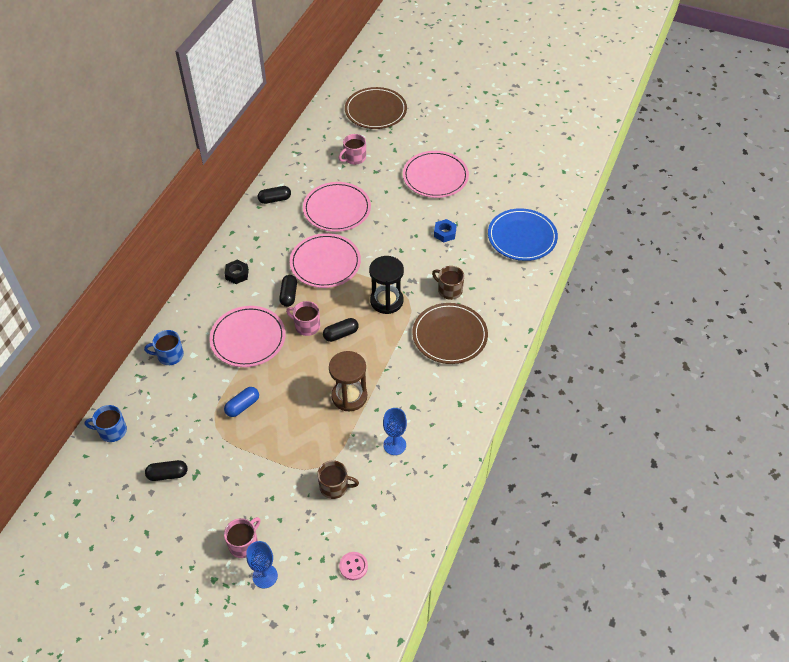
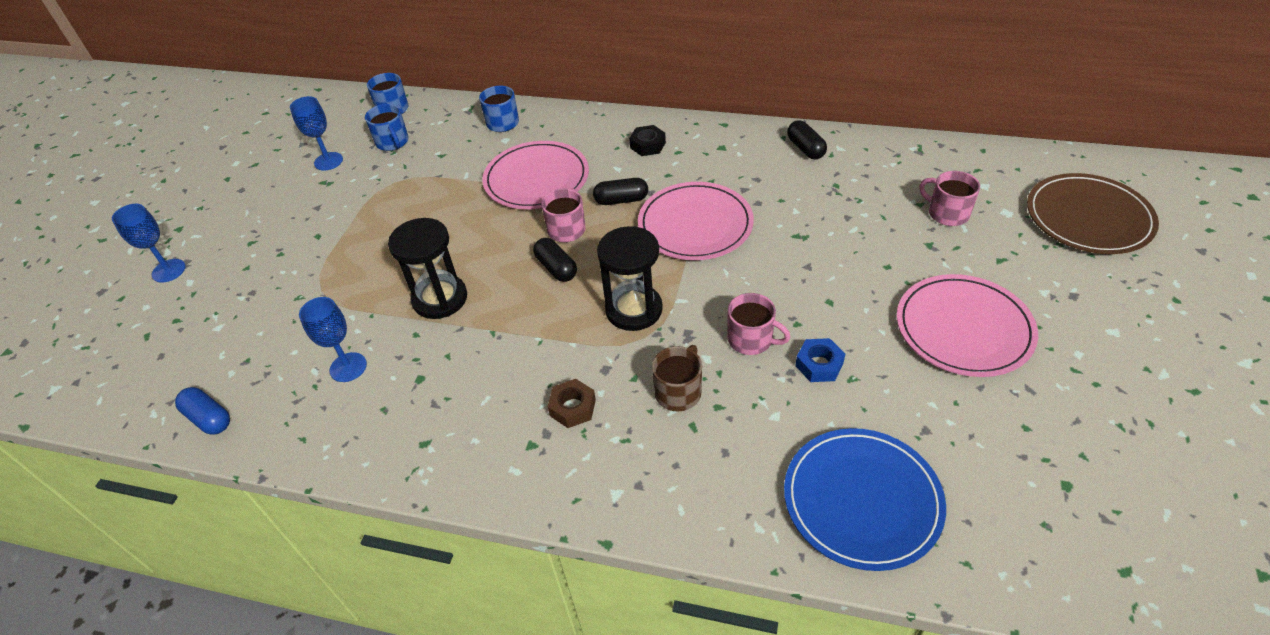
camera: 85 degrees right, 5 degrees down
(162, 429) = (392, 142): none -> blue mug
(167, 474) = (328, 161): black capsule -> blue goblet
(242, 406) = (425, 198): blue capsule -> blue capsule (209, 418)
(244, 544) = (219, 243): pink mug -> pink mug (751, 339)
(334, 486) = (286, 311): brown mug -> none
(337, 209) = (816, 215): pink plate -> none
(349, 396) = (440, 299): brown hourglass -> black hourglass
(353, 566) = (155, 354): pink button -> none
(449, 335) = (572, 407): brown plate -> brown nut

